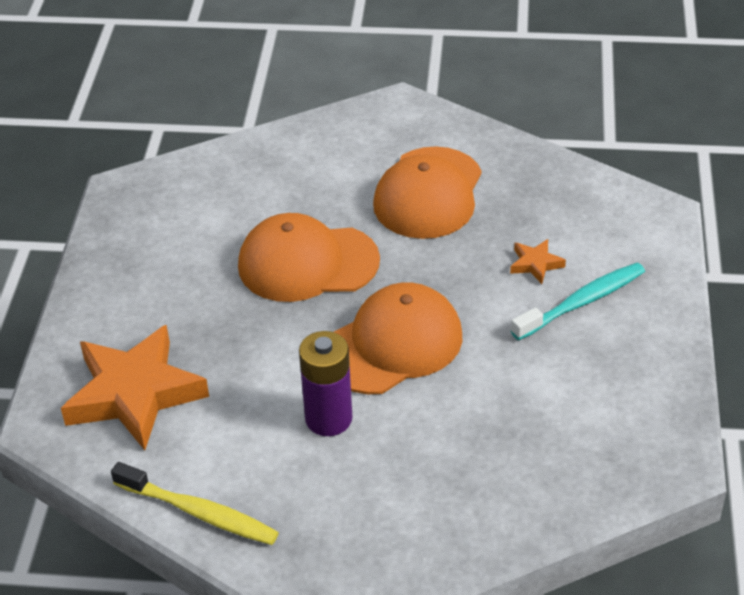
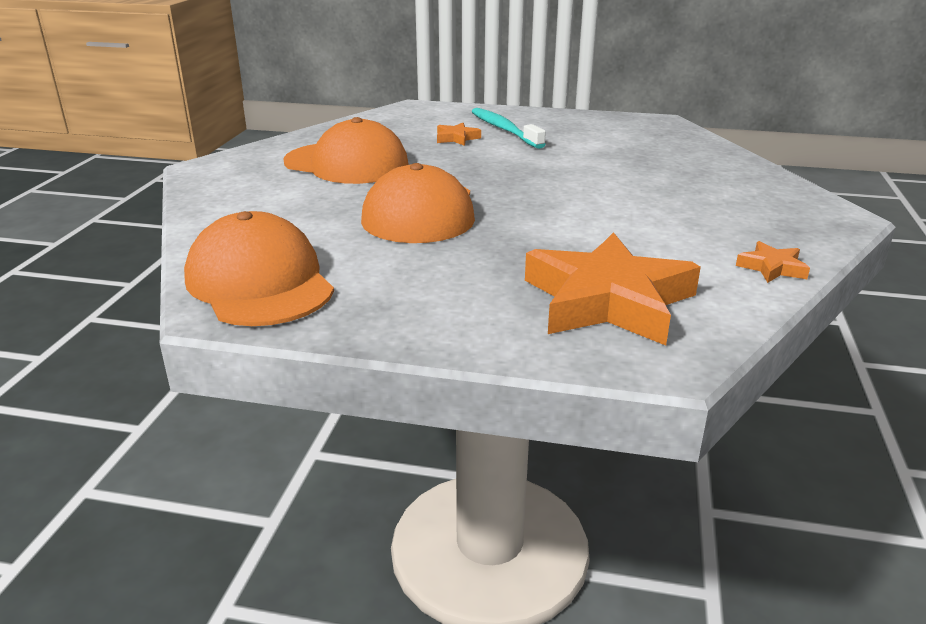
camera: 85 degrees left, 15 degrees down
(199, 513) = (772, 268): yellow toothbrush -> orange star
(328, 418) = (635, 211): purple battery -> none
(392, 344) = (542, 185): orange cap -> orange cap (260, 282)

